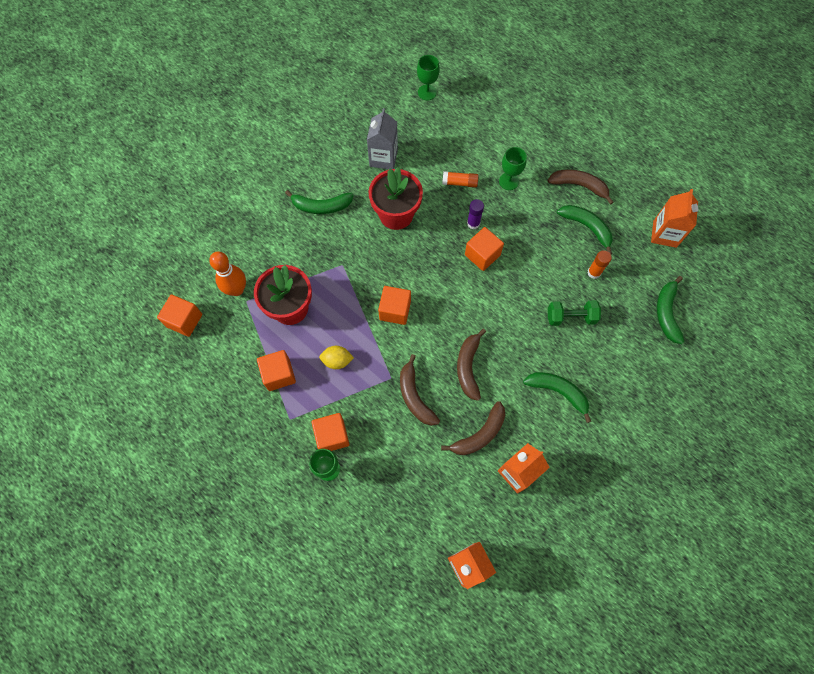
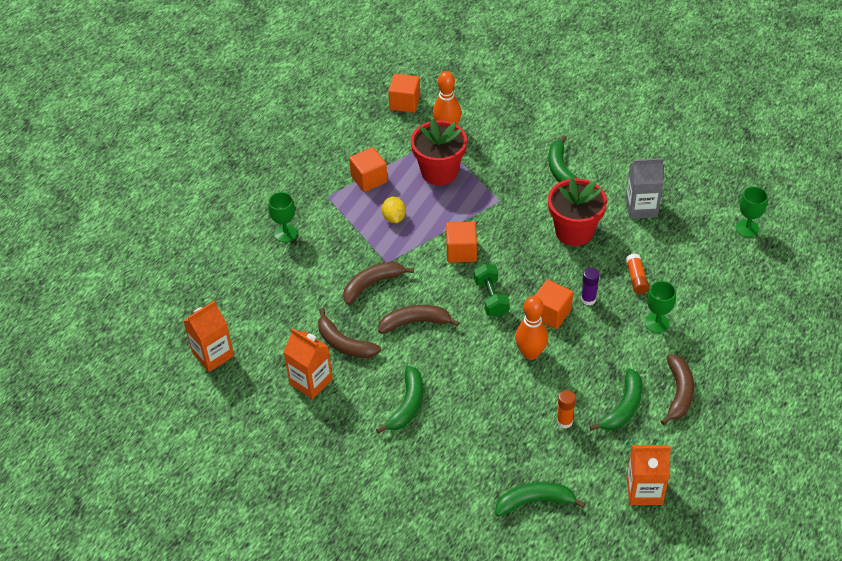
camera: 80 degrees right, 20 degrees down
(332, 436) = (318, 230): orange cube -> none
(521, 281) = (530, 353): none -> orange bowling pin
(571, 317) = (500, 406): green dumbbell -> green dumbbell (491, 298)

